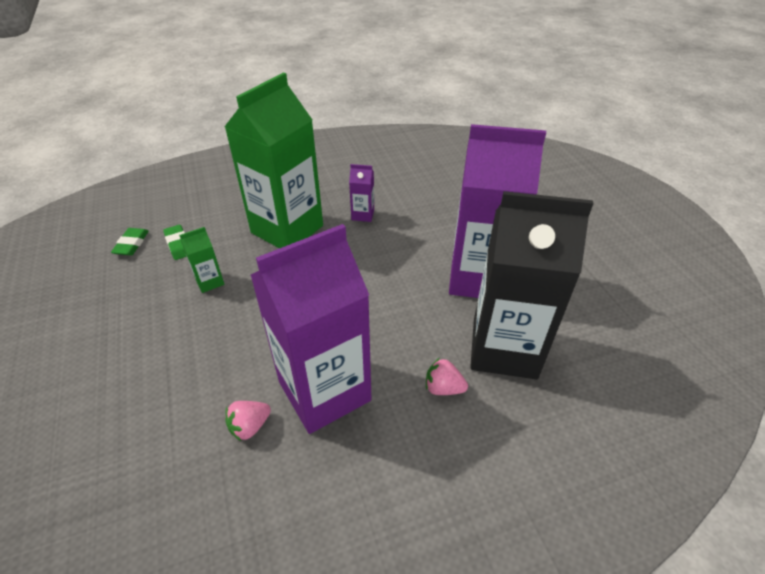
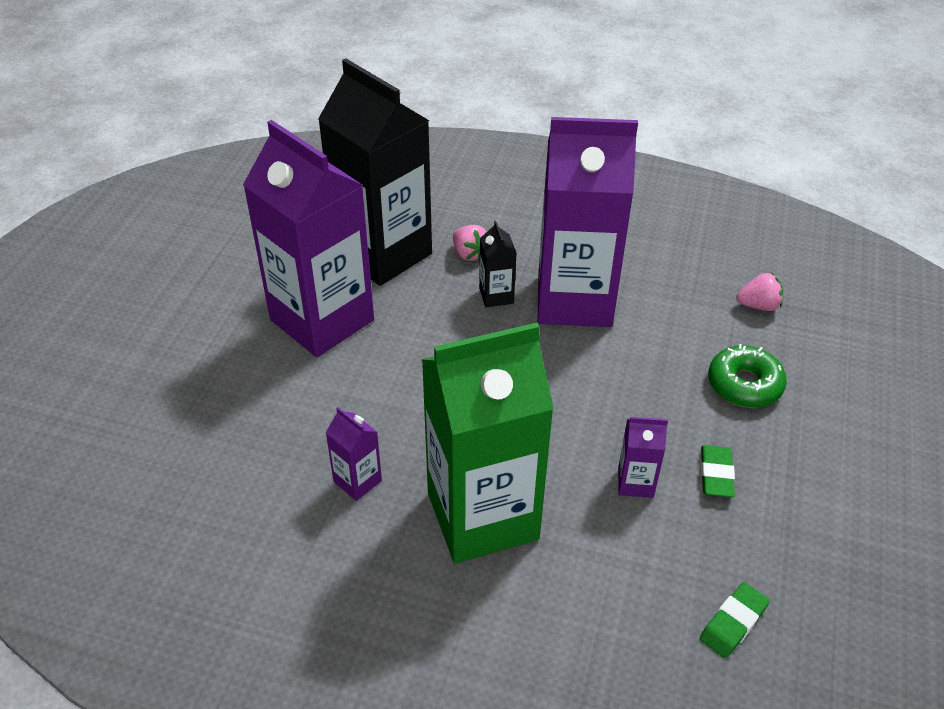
camera: 145 degrees left, 0 degrees up
(150, 387) = (744, 384): none -> green donut
(178, 244) = (658, 578): green eraser -> green eraser (716, 474)
(209, 281) = (635, 482): green carton -> purple carton
(250, 426) = (657, 306): pink strawberry -> pink strawberry (758, 306)
(387, 360) = (496, 296): none -> black carton

